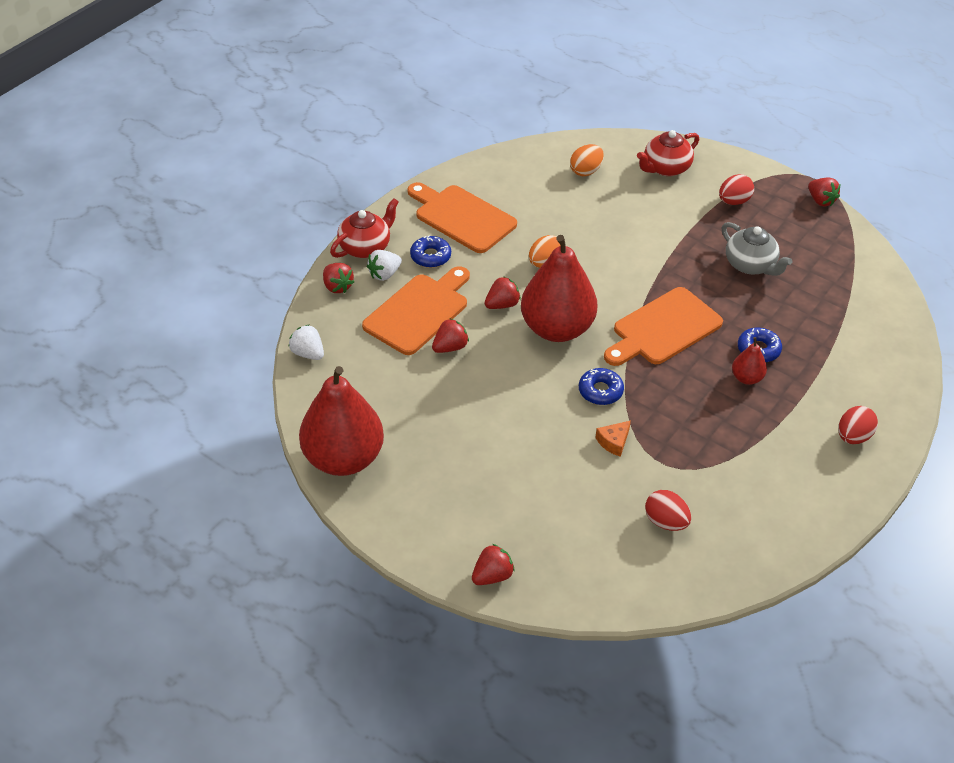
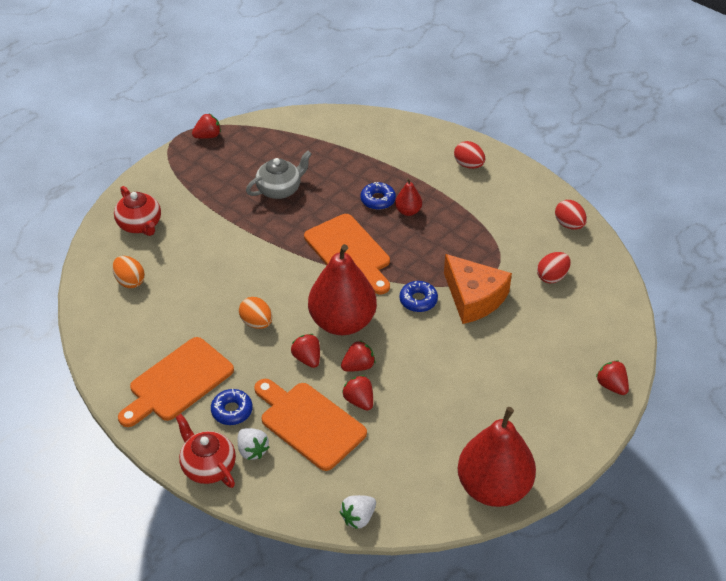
camera: 85 degrees left, 0 degrees up
(337, 286) = (265, 492): red strawberry -> red strawberry (358, 366)
(613, 442) = (474, 298): orange cheese -> orange cheese, size x2.34
(733, 201) = (197, 187): red egg -> red egg (569, 224)

